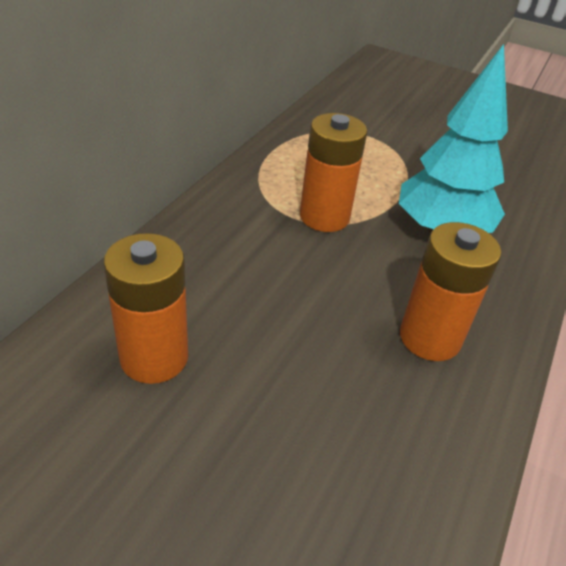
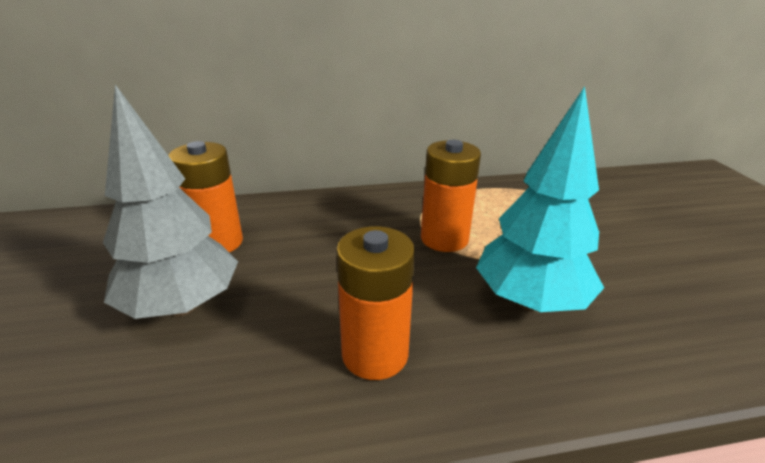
camera: 55 degrees right, 10 degrees down
(249, 432) = (182, 306): none -> grey tree

